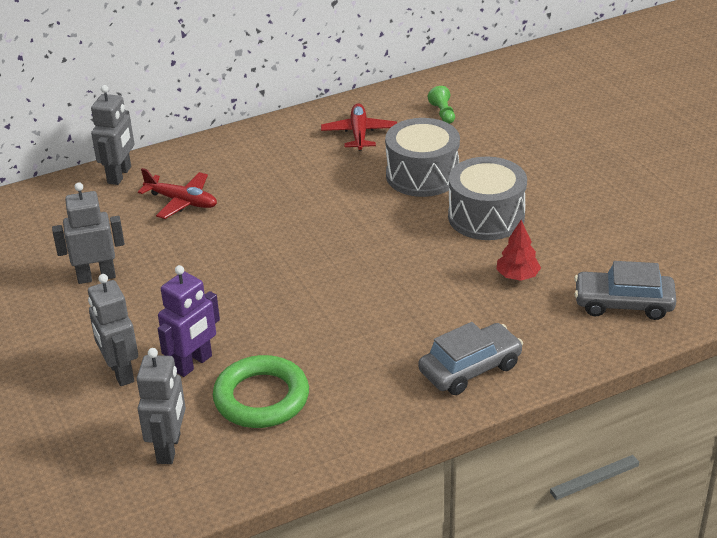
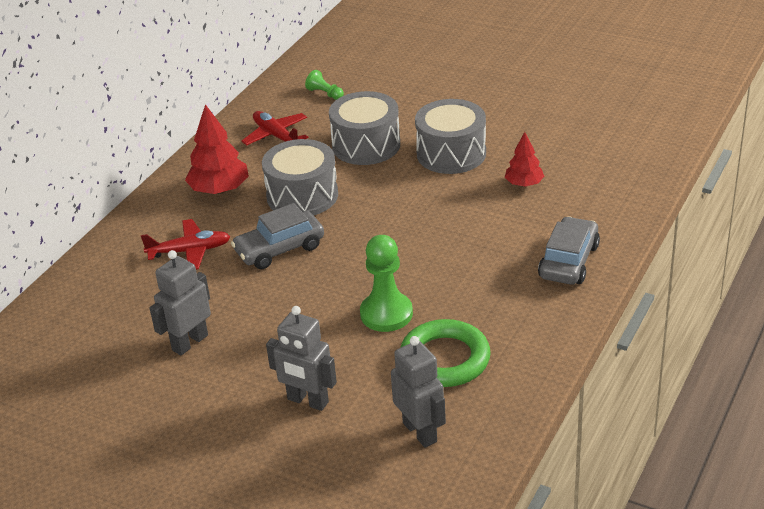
camera: 35 degrees left, 0 degrees up
(119, 175) = (104, 256): grey robot -> none
(193, 364) = (360, 364): purple robot -> none
(262, 160) = (219, 190): none -> red tree
(263, 333) = (386, 314): none -> green pawn
(318, 196) = (302, 196): none -> grey drum
(623, 304) = (616, 169): grey car -> grey car (279, 249)

